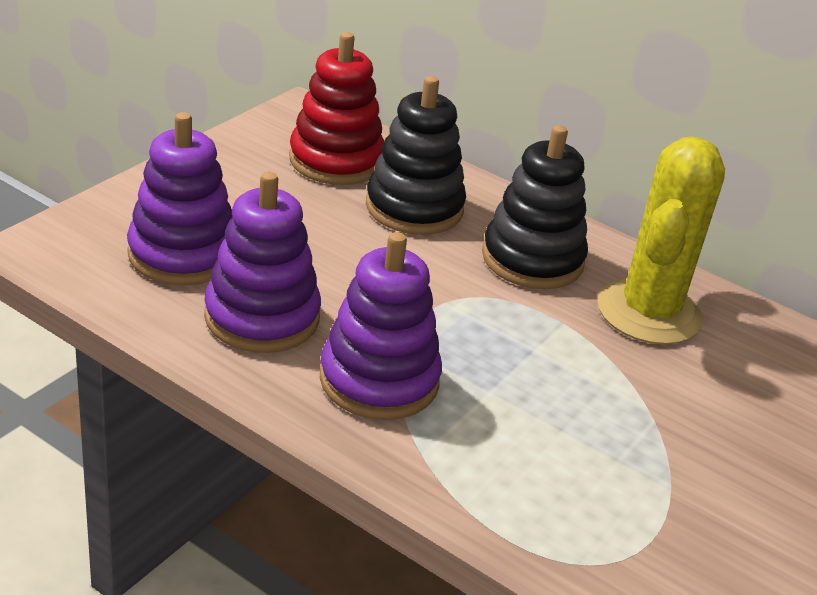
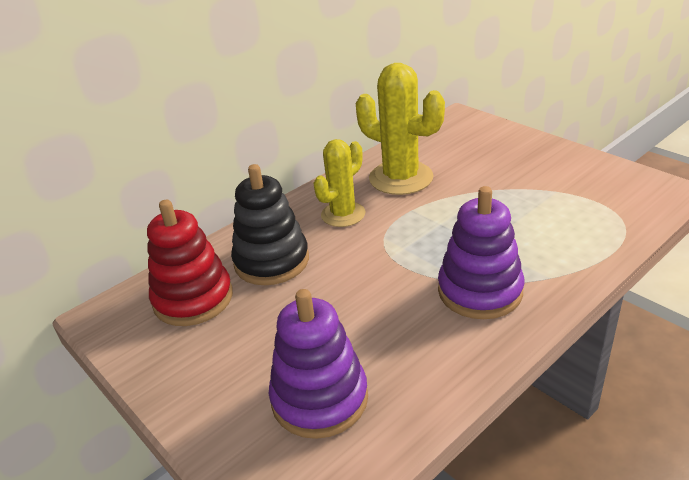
camera: 70 degrees left, 0 degrees up
(262, 317) = (410, 349): purple stacking toy -> none
(532, 259) = (343, 214): black stacking toy -> yellow cactus

